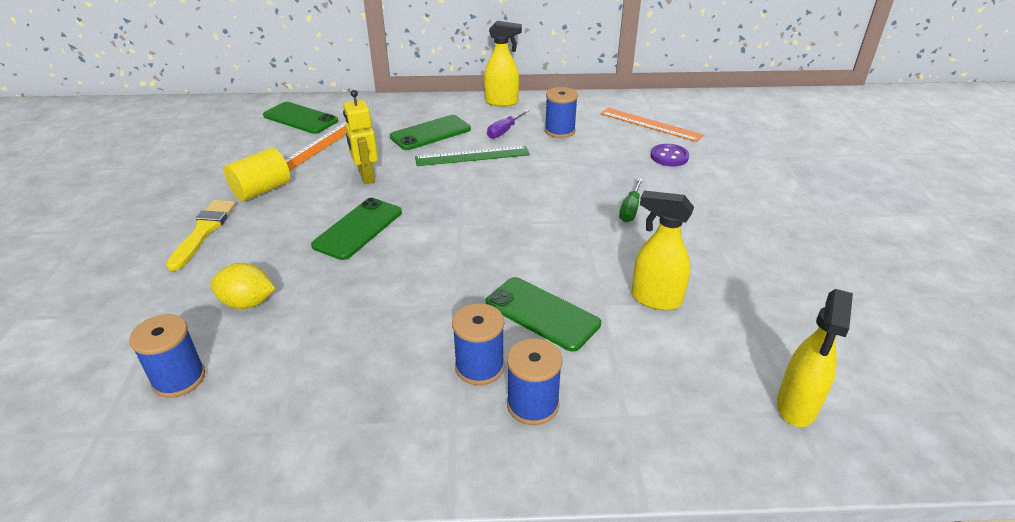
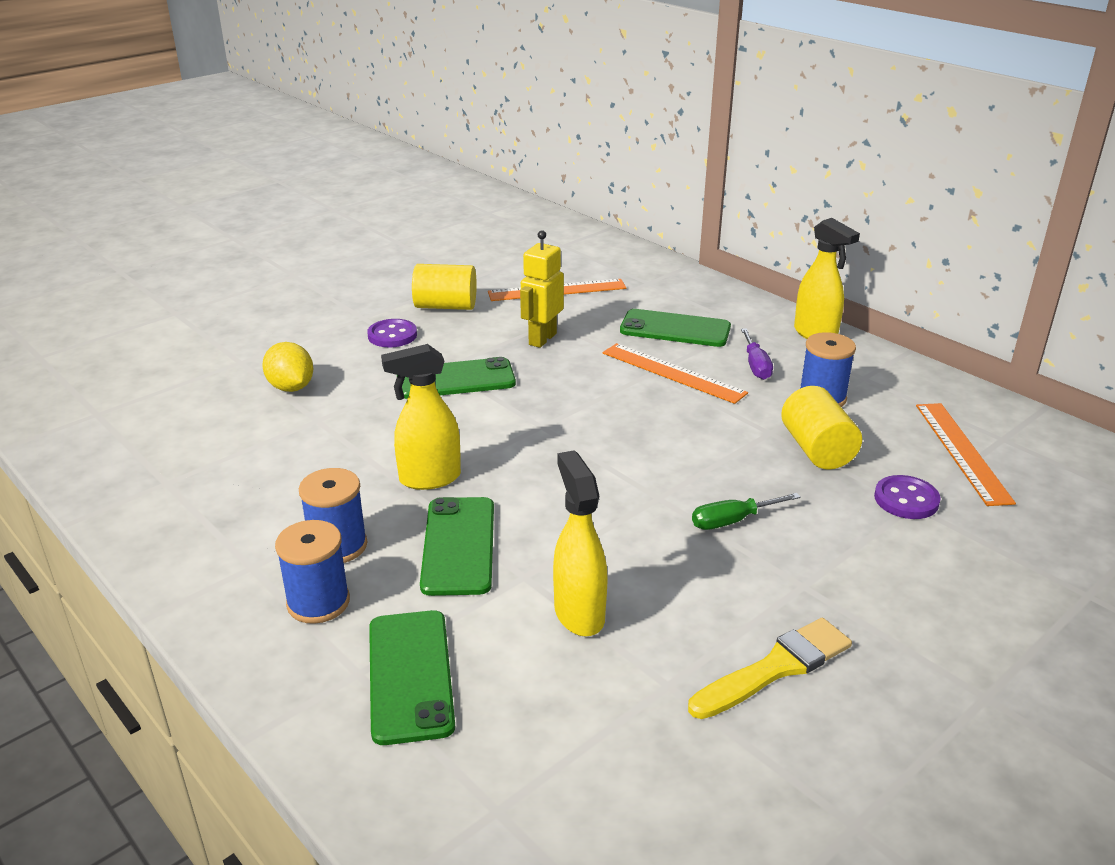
camera: 50 degrees right, 5 degrees down
(179, 379) = (177, 411): blue spool -> none
(204, 231) = (355, 317): yellow brush -> yellow brush (775, 668)
(258, 227) = (392, 335): none -> purple button
(300, 118) = (584, 258): green phone -> green phone (410, 675)
(472, 156) = (672, 373): green ruler -> orange ruler
(504, 131) = (756, 365): purple screwdriver -> purple screwdriver turned 90 degrees counterclockwise
(601, 156) = (816, 449): none -> yellow cylinder
(796, 406) = (508, 807): yellow spray bottle -> yellow spray bottle (429, 479)

